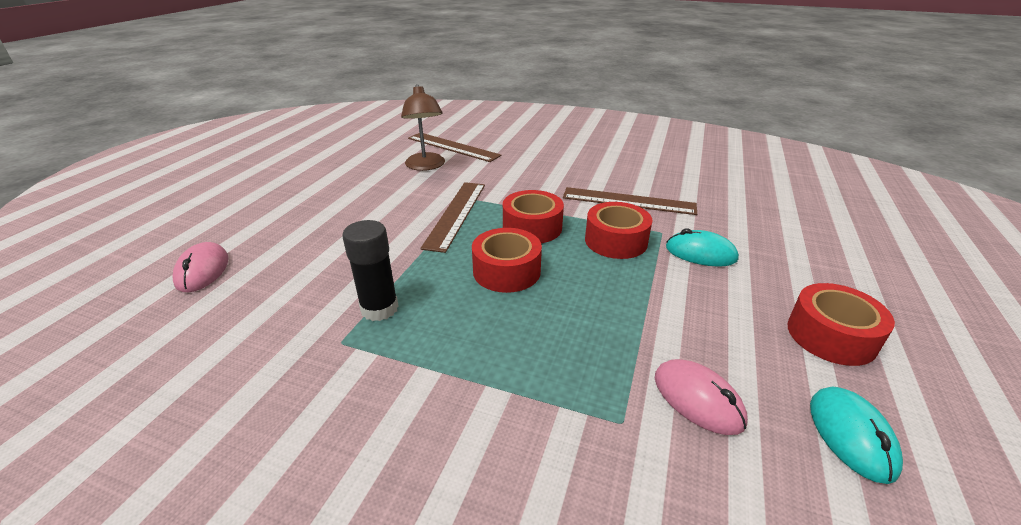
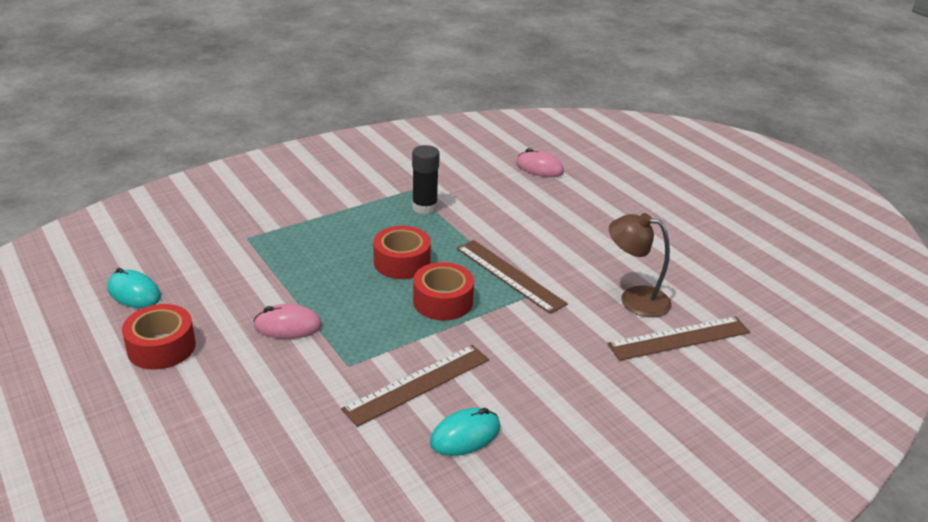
camera: 125 degrees right, 0 degrees up
(616, 241) = (370, 331): red tape -> none
(697, 399) = (219, 265): pink mouse -> pink mouse (288, 326)
(700, 253) = (297, 362): turquoise mouse -> turquoise mouse (465, 435)

